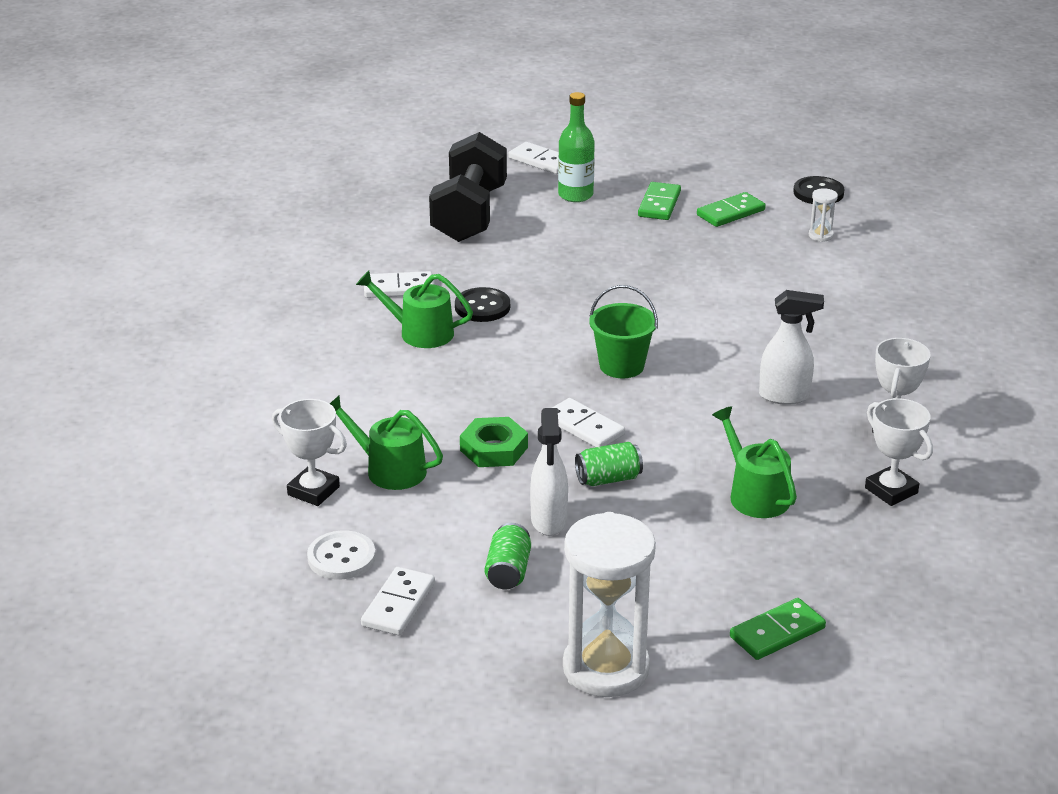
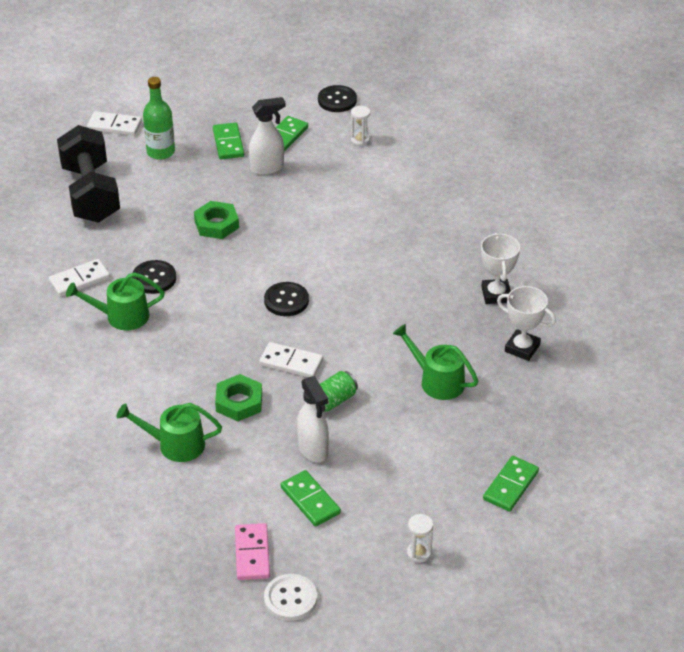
camera: 25 degrees left, 10 degrees up
(313, 491) = (132, 481): white trophy -> none
(341, 557) = (188, 530): white button -> white button (290, 598)
(398, 605) = (252, 554): white domino -> pink domino
(508, 571) = (310, 500): green can -> green domino
(591, 274) = (216, 224): none -> green nut
(606, 668) = (419, 553): white hourglass -> white hourglass, size x0.40
(621, 366) = (286, 300): green bucket -> black button
(785, 396) = (412, 291): white spray bottle -> white spray bottle (267, 168)

